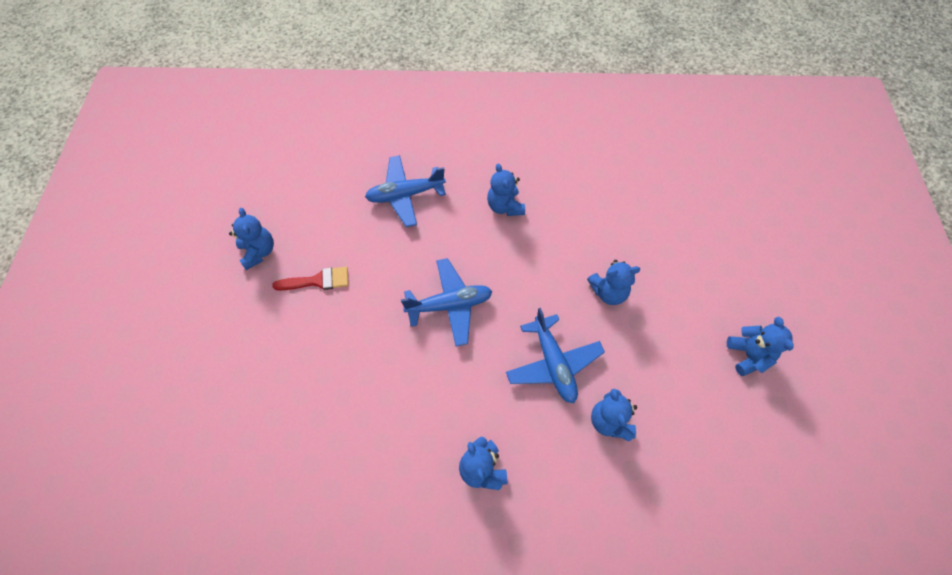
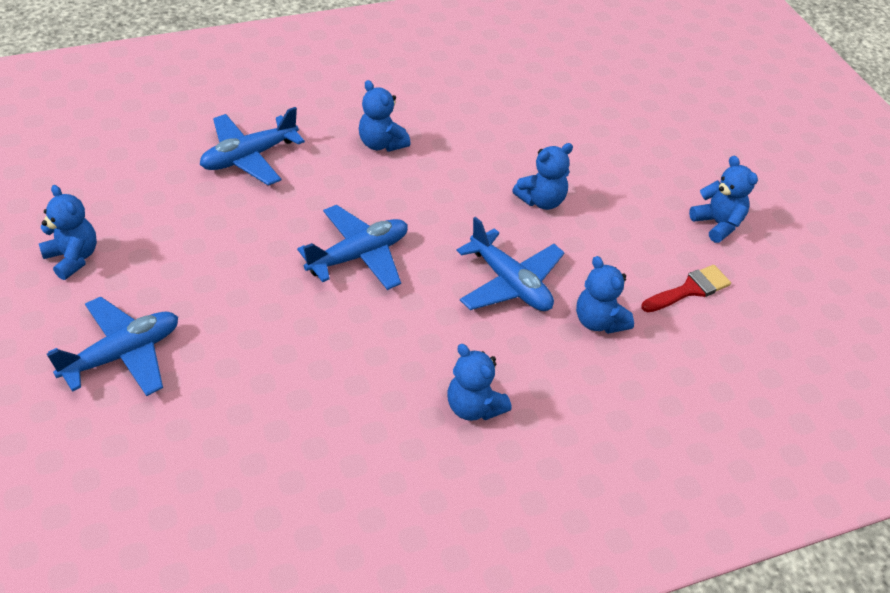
camera: 25 degrees left, 15 degrees down
(261, 343) = (123, 354): none -> blue plane
(318, 281) = (172, 270): red brush -> red brush (690, 289)

